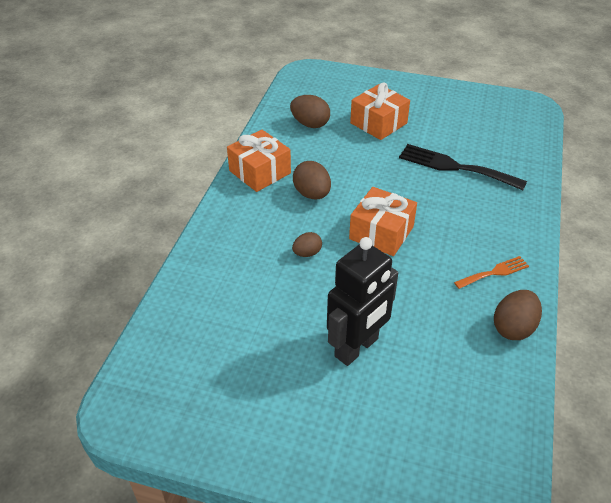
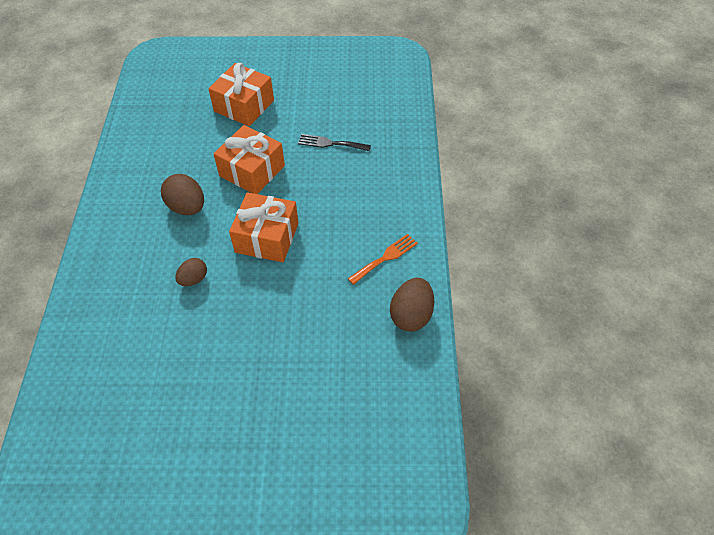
camera: 15 degrees left, 10 degrees up
(260, 172) = (126, 192): orange gift -> orange gift (252, 171)
(310, 124) = (171, 121): brown egg -> none
(357, 348) = (262, 376): black robot -> none
(455, 167) = (330, 143): black fork -> black fork, size x0.55

